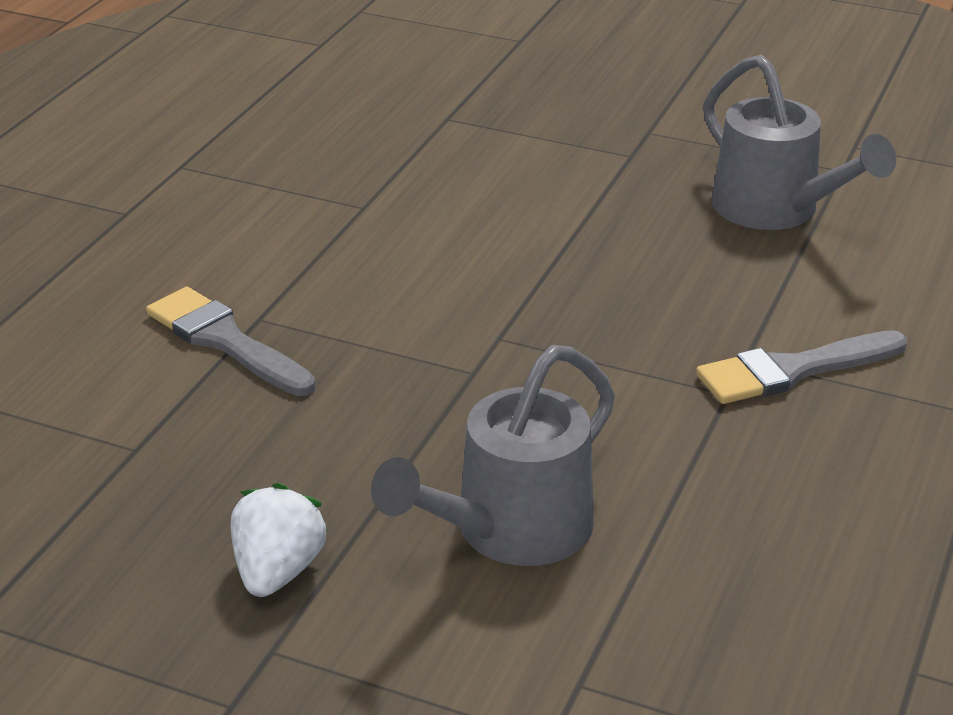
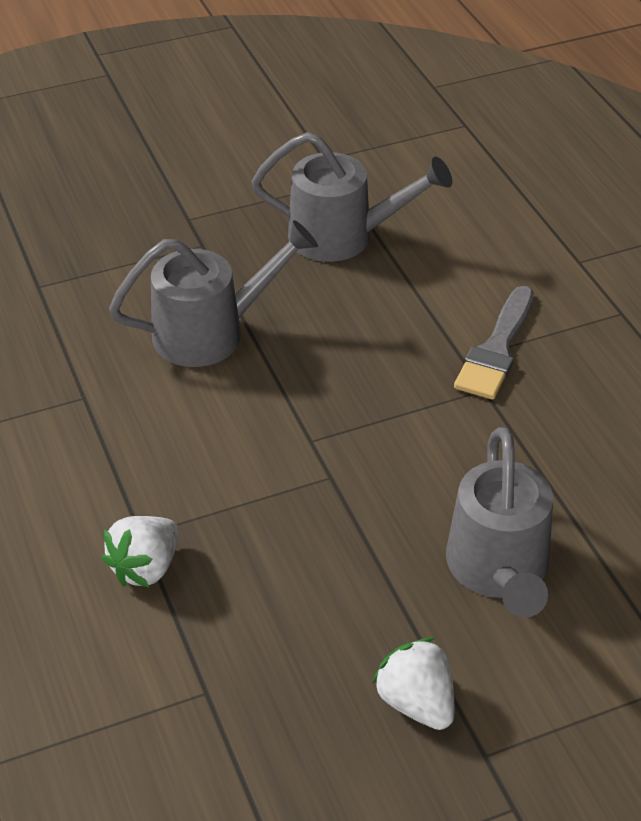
camera: 45 degrees left, 10 degrees up
(225, 341) = (146, 567): grey brush -> white strawberry
(538, 218) = (212, 332): none -> grey watering can

